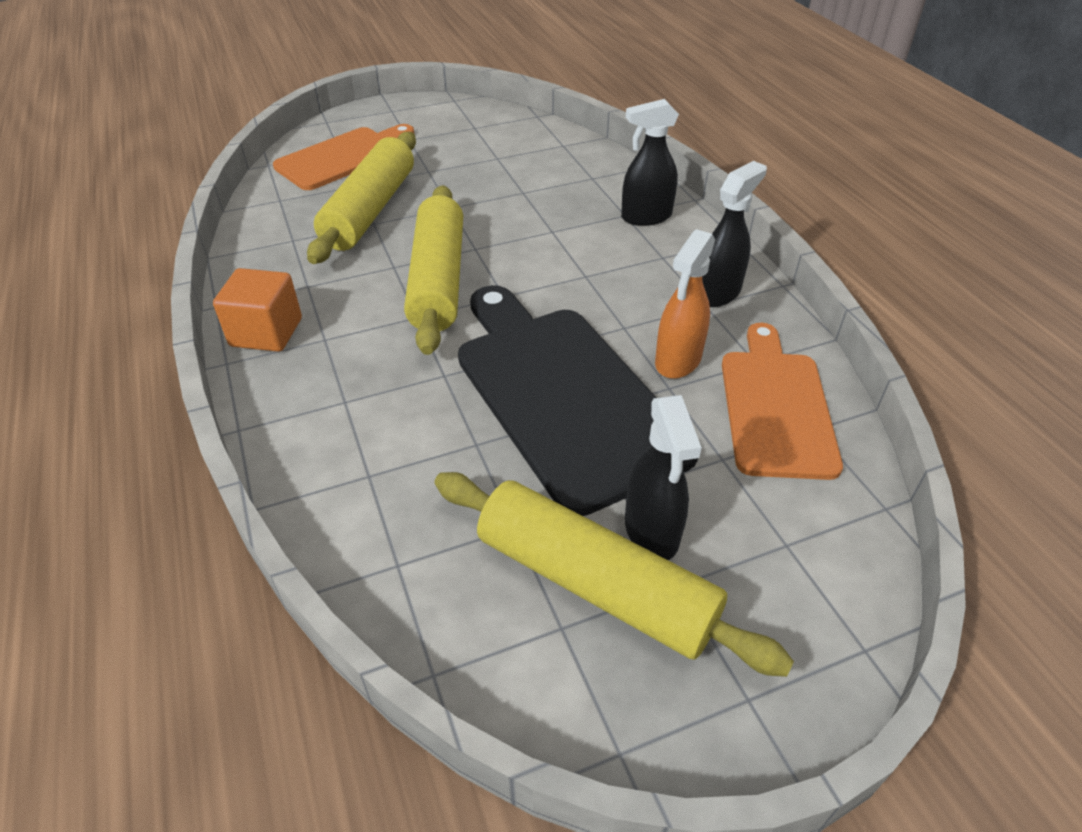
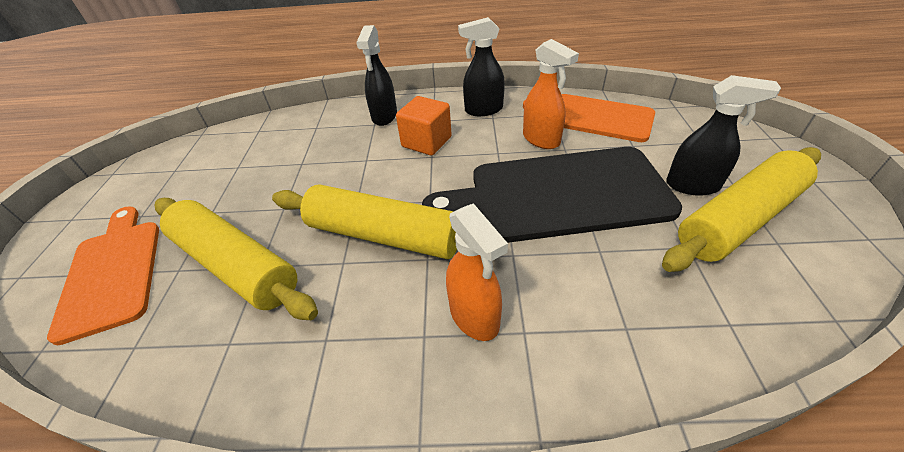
camera: 65 degrees left, 0 degrees up
(266, 332) = (385, 392): orange cube -> orange cube (426, 142)
(354, 365) = (474, 316): none -> orange spray bottle
(718, 293) = (483, 110): black spray bottle -> black spray bottle turned 75 degrees counterclockwise

